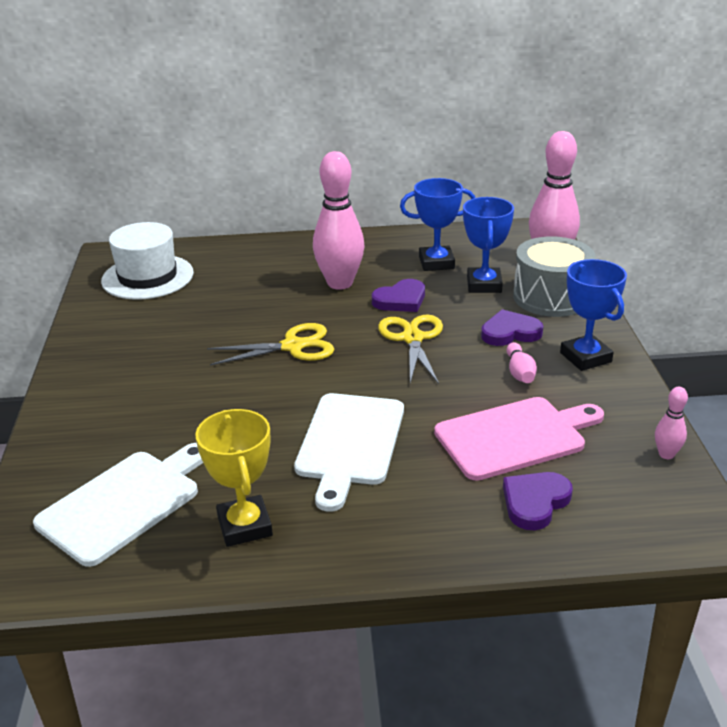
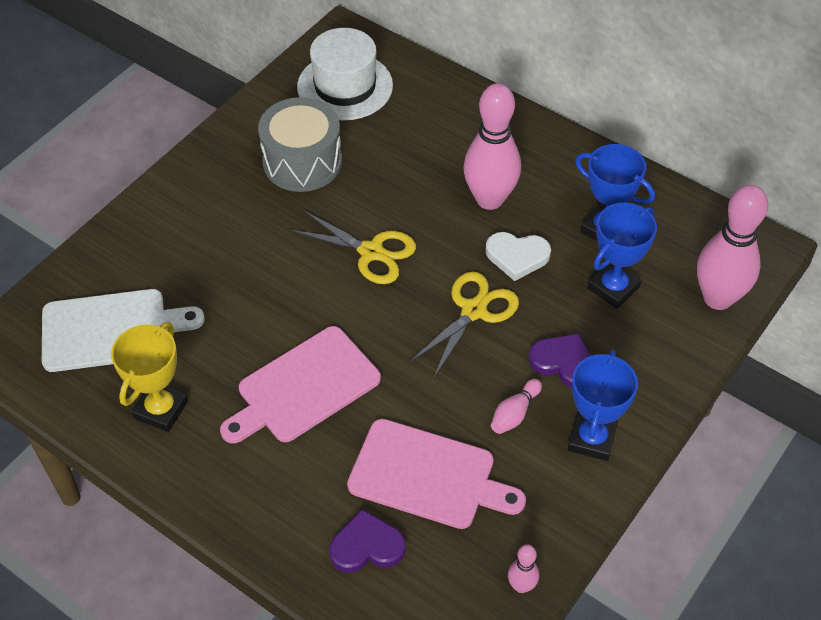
camera: 40 degrees right, 20 degrees up
(349, 443) = (304, 387): white cutting board -> pink cutting board
(400, 300) = (517, 256): purple heart -> white heart
(551, 297) = (655, 346): grey drum -> grey drum (302, 162)

